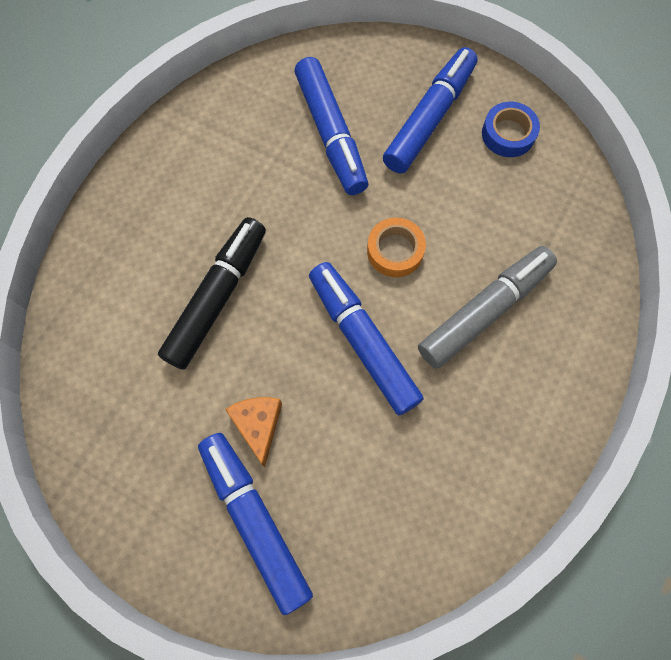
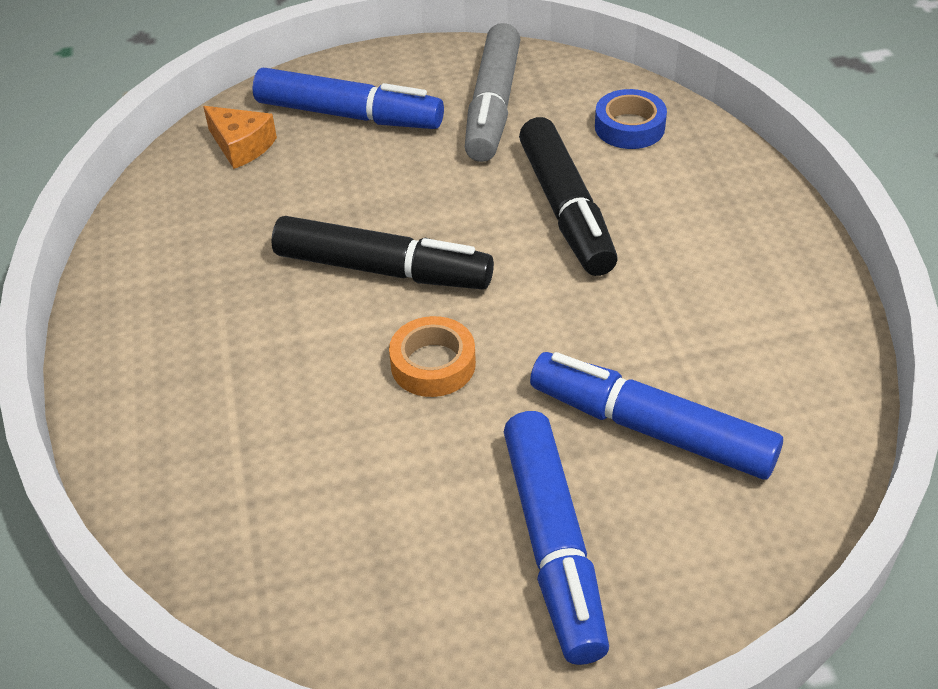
camera: 140 degrees right, 25 degrees down
(258, 425) = (414, 160): orange cheese -> orange cheese (241, 146)
(363, 342) = (382, 269): blue marker -> black marker
(484, 311) = (274, 377): grey marker -> grey marker (493, 105)
(508, 134) = (423, 609): blue tape -> blue tape (629, 127)

